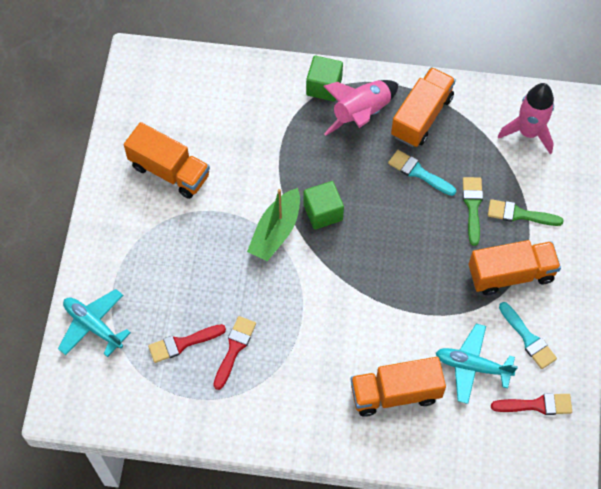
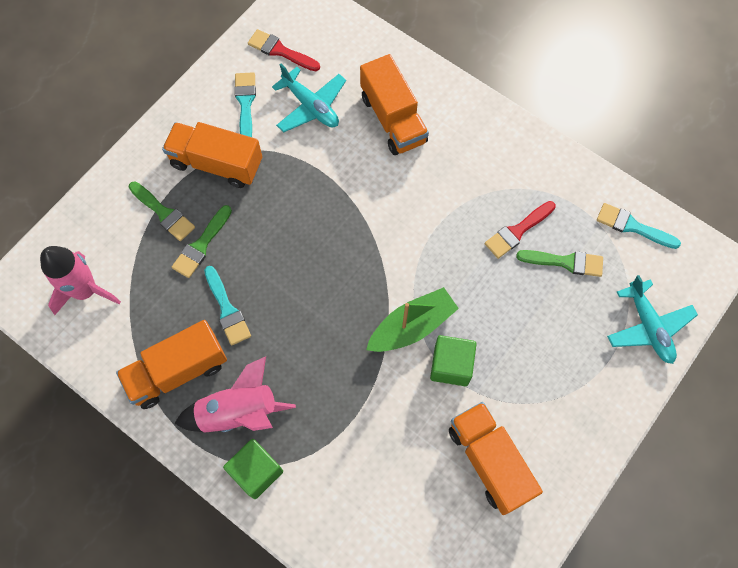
camera: 150 degrees left, 5 degrees up
(140, 405) = (632, 226): none -> turquoise brush
(182, 343) = (565, 262): red brush -> green brush
(323, 212) = (352, 320): green cube -> green cube (451, 365)
(395, 393) = (393, 119): orange truck -> orange truck turned 45 degrees clockwise

